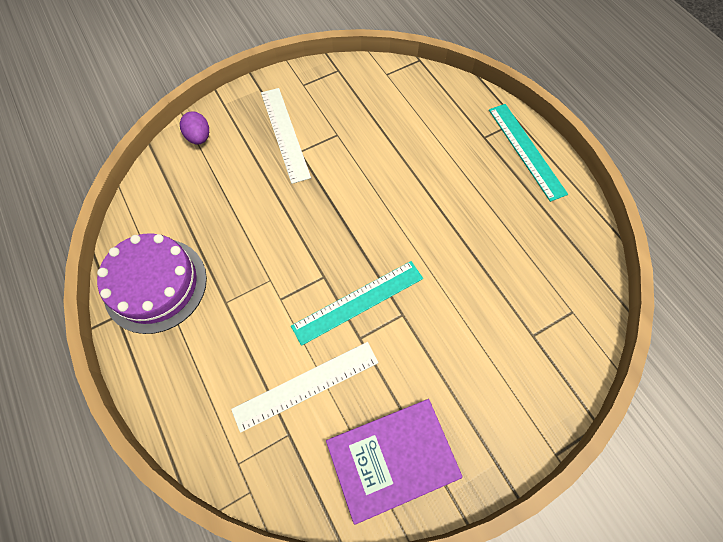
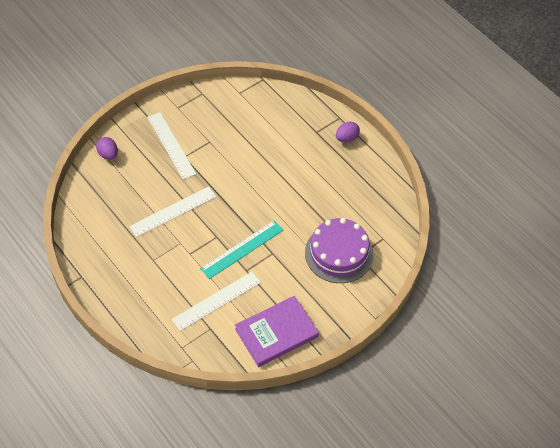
camera: 10 degrees left, 10 degrees down
(155, 285) = (103, 255): purple cake -> purple cake (339, 253)
(269, 230) = (173, 211): none -> white ruler
(526, 150) = (347, 138): turquoise ruler -> purple egg

